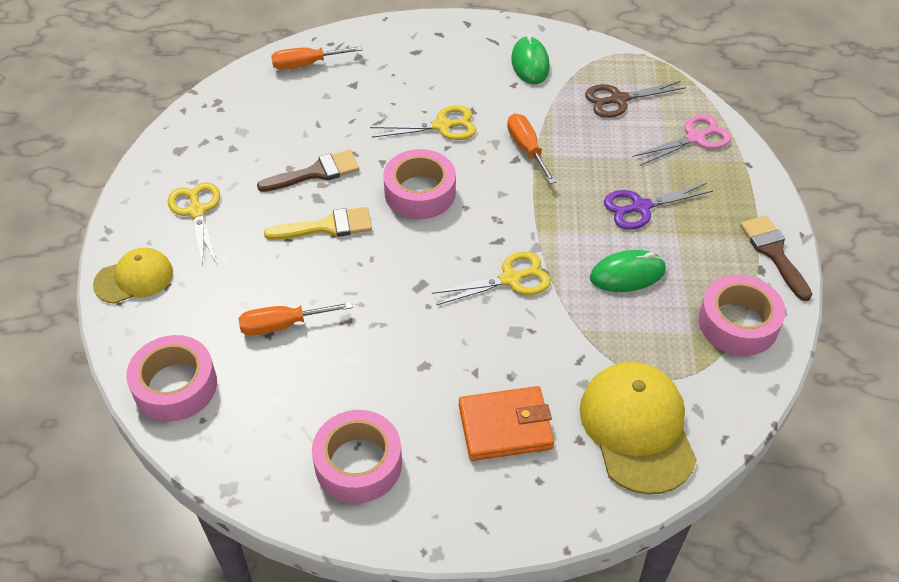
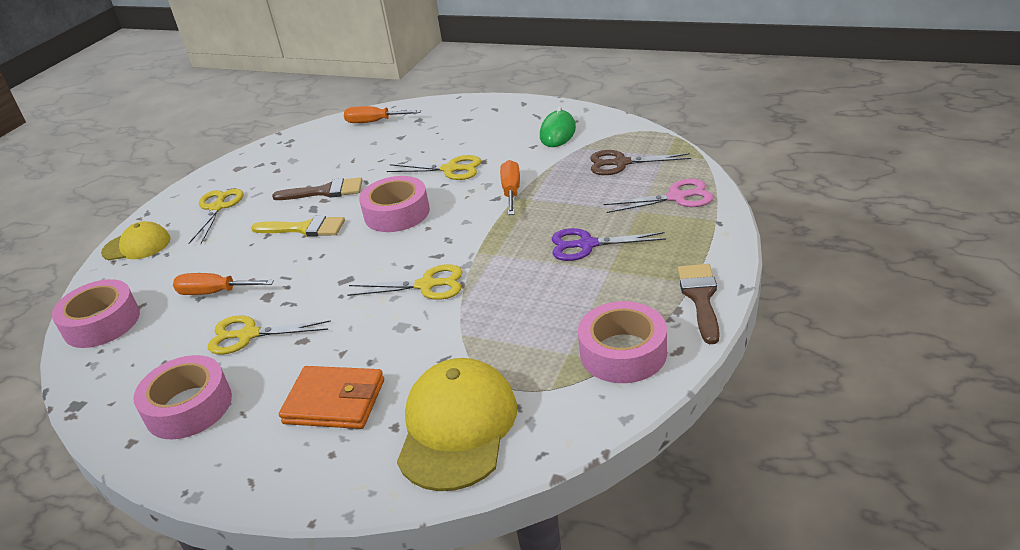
camera: 25 degrees right, 15 degrees down
(361, 370) = (248, 335): none -> yellow scissors
(627, 274) = (537, 296): green mouse -> none

